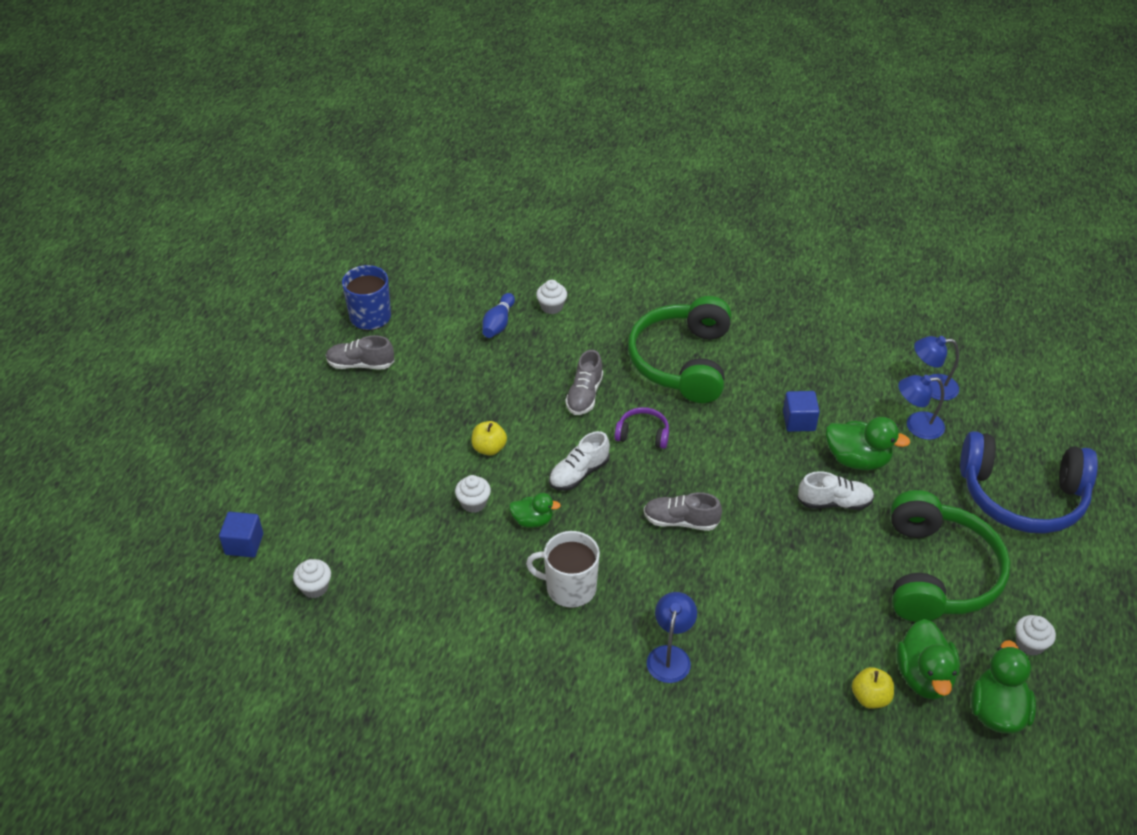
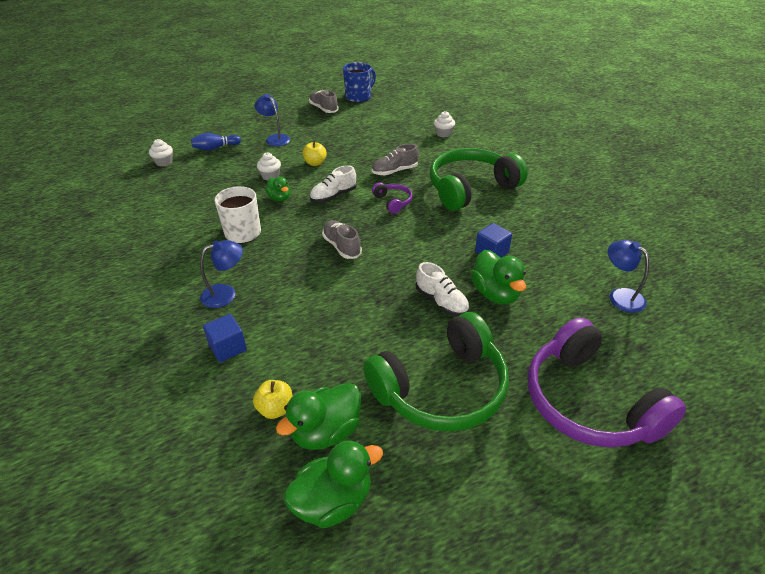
camera: 50 degrees right, 5 degrees down
(244, 544) = (173, 135): blue cube -> blue cube (228, 348)
(498, 323) = (406, 126): blue bowling pin -> blue bowling pin (215, 148)
(579, 473) = (333, 196): white shoe -> white shoe turned 45 degrees counterclockwise
(916, 426) = (571, 306): blue lamp -> blue lamp (275, 138)
(1022, 496) = (589, 402): blue headphones -> purple headphones
(1029, 644) = (432, 489): white cupcake -> none

